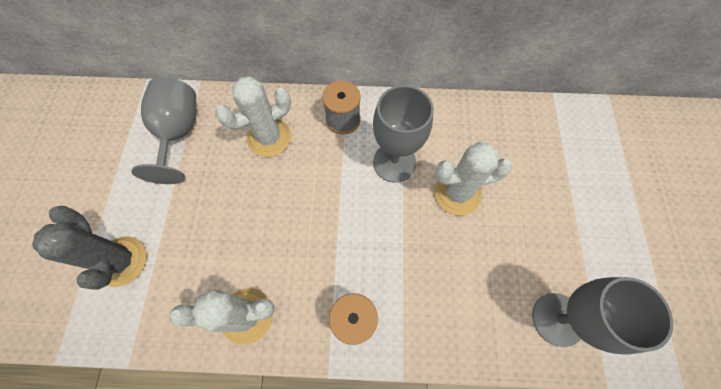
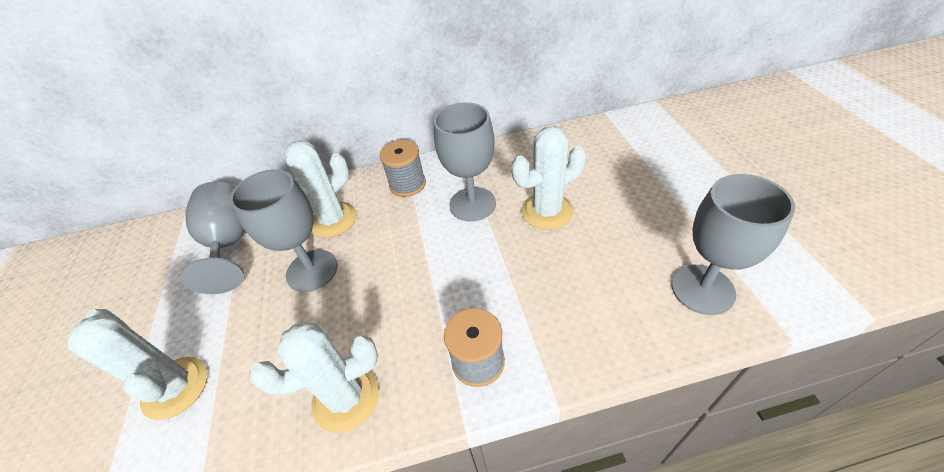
camera: 10 degrees left, 20 degrees down
(122, 261) = (175, 387): grey cactus -> white cactus
(242, 186) = (312, 270): none -> grey goblet

